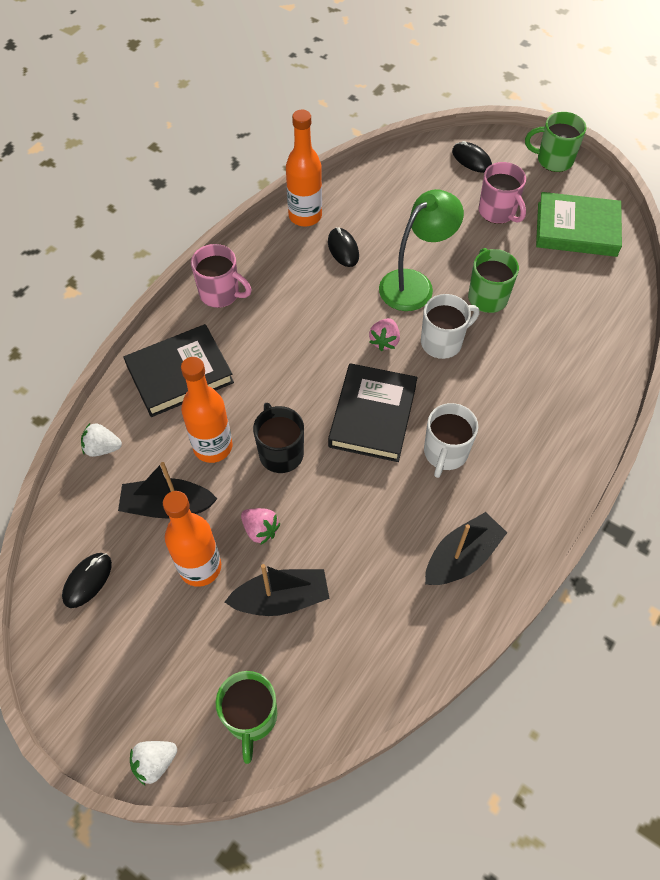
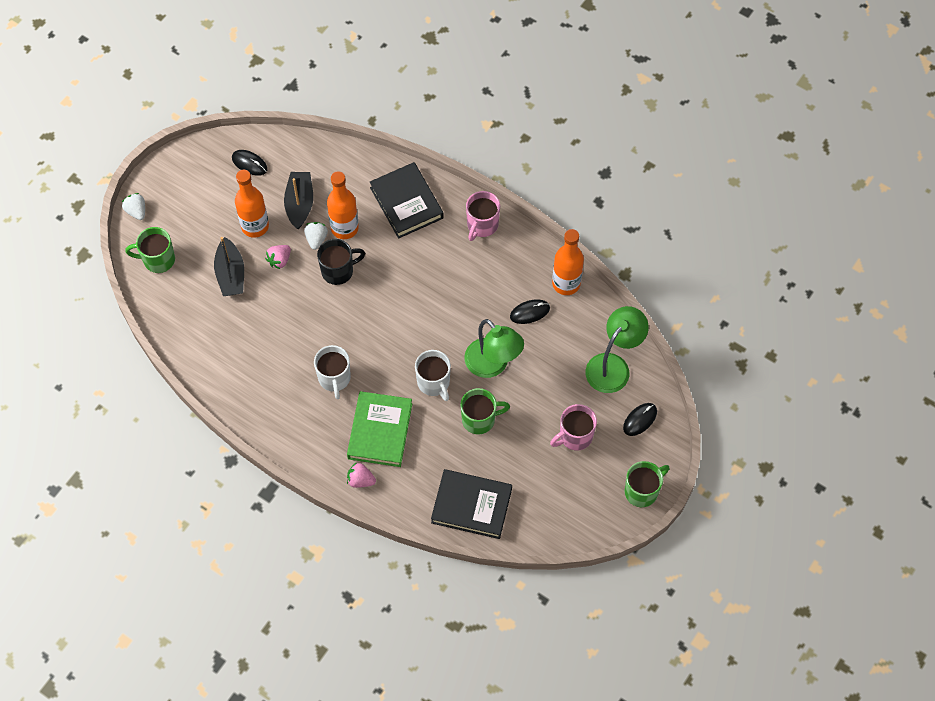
camera: 90 degrees right, 5 degrees up
(102, 448) = (346, 160): white strawberry -> white strawberry (316, 239)
(373, 416) = (367, 331): black book -> black book (471, 506)
(384, 341) = (435, 341): pink strawberry -> pink strawberry (360, 480)
(408, 178) = (613, 366): none -> green lamp
(445, 453) = (334, 378): white mug -> white mug turned 120 degrees counterclockwise
(462, 557) = (253, 384): black boat -> none
(553, 160) = (642, 491): green mug -> green mug turned 45 degrees clockwise
(576, 229) = (556, 499): green book -> green book (380, 431)

